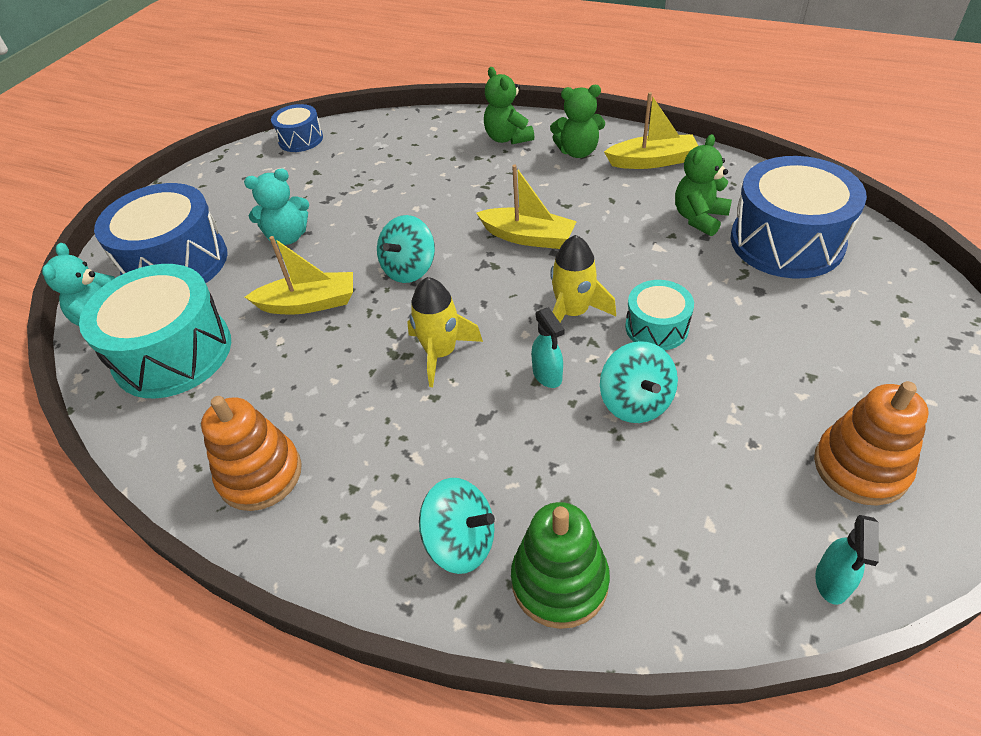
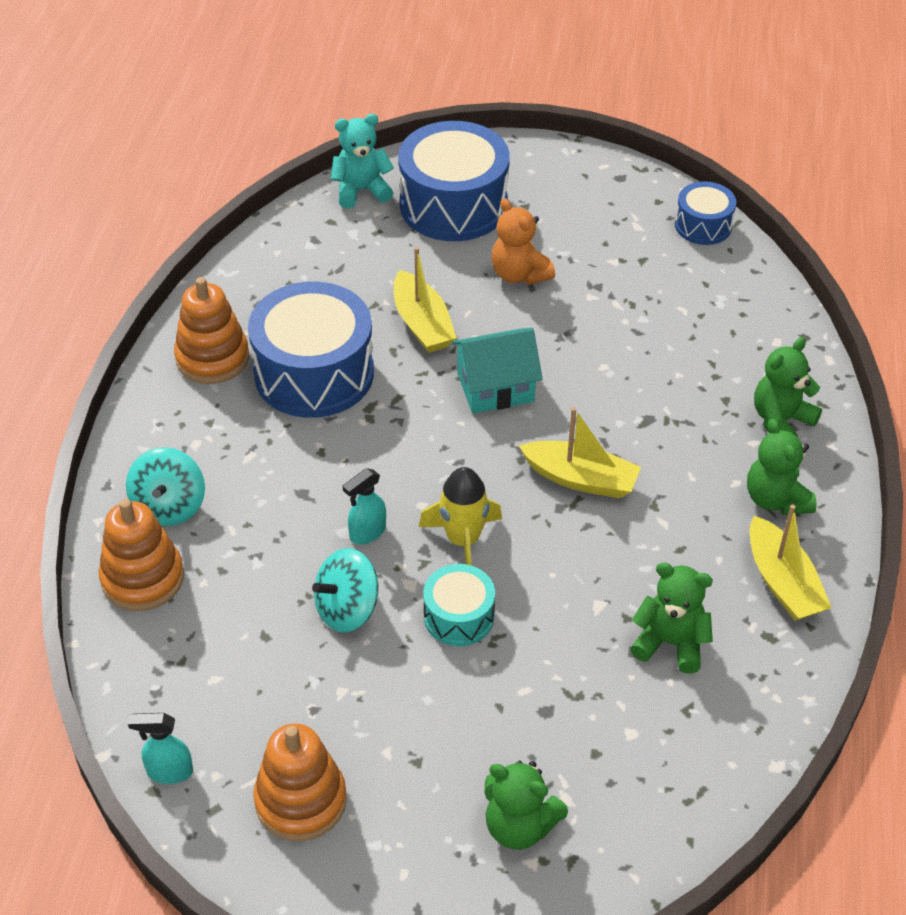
camera: 70 degrees right, 0 degrees up
(173, 353) = (334, 251): turquoise drum -> none
(288, 236) = (519, 274): turquoise teddy bear -> orange teddy bear
(409, 269) = (495, 387): turquoise spinning top -> turquoise house
(441, 353) = (378, 443): yellow rocket -> none
(528, 237) = (580, 479): yellow boat -> yellow boat turned 75 degrees counterclockwise
(559, 581) = (142, 578): green stacking toy -> orange stacking toy
(786, 241) = (649, 738): blue drum -> blue drum (314, 373)
(873, 322) = (519, 826): none -> green teddy bear

